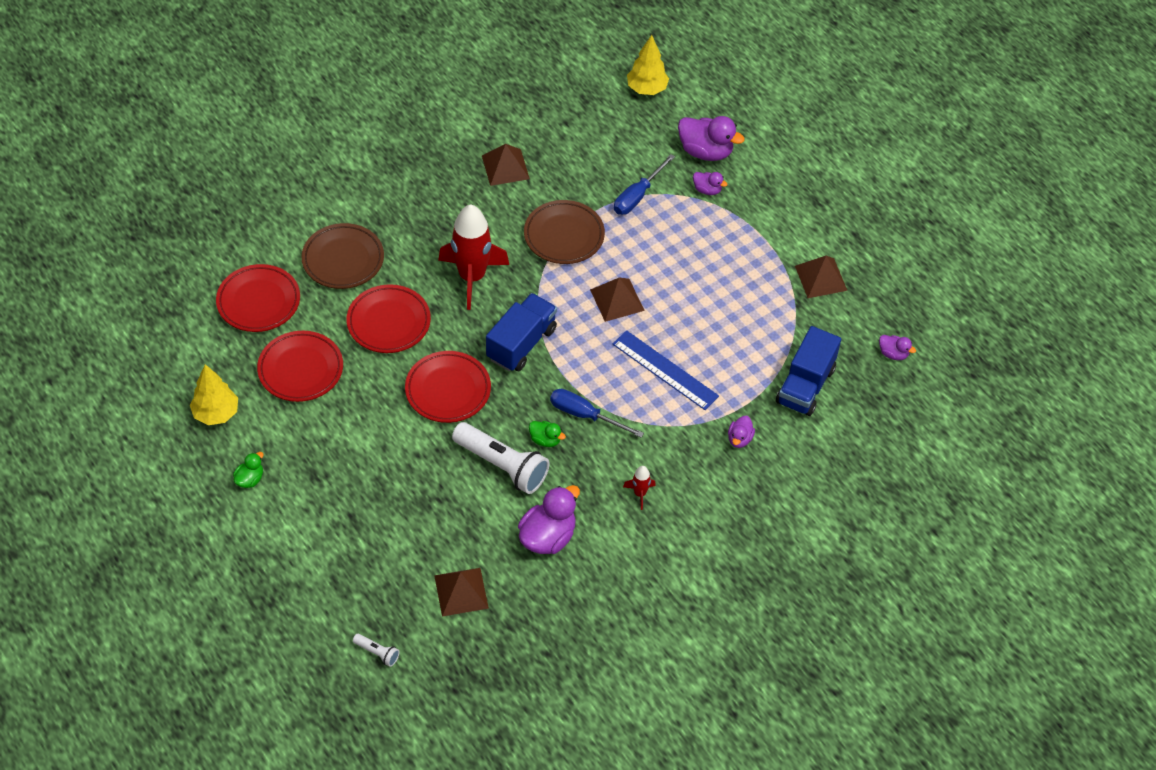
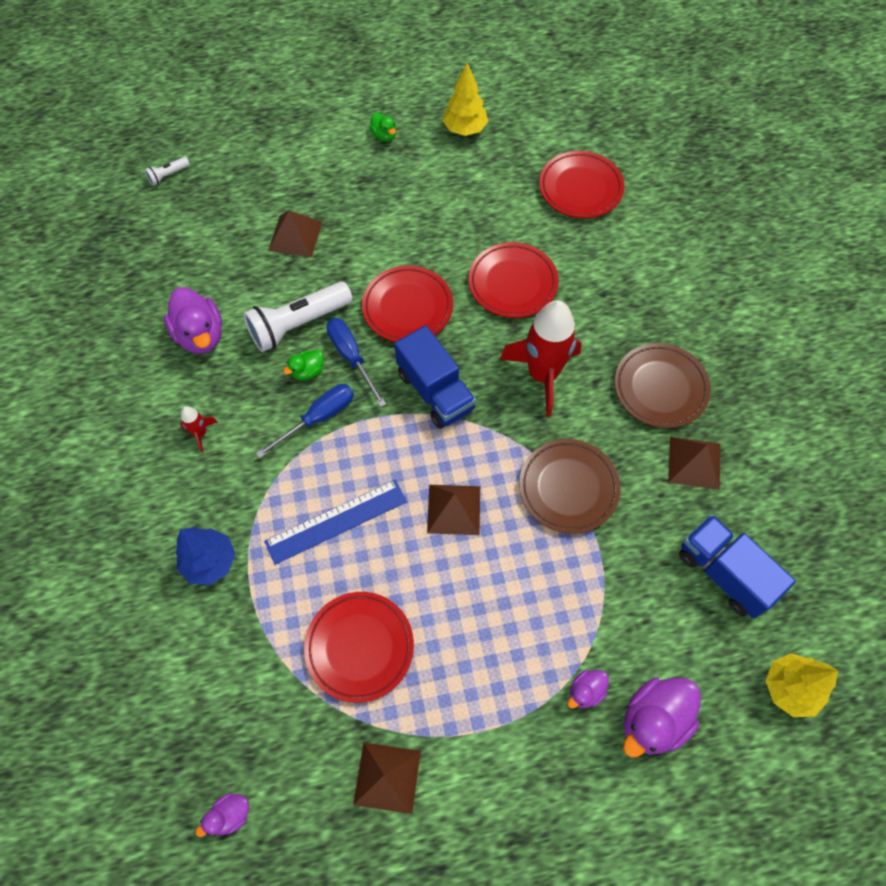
camera: 115 degrees right, 10 degrees up
(300, 369) = (486, 199): red plate -> red plate (360, 647)
(343, 259) = (608, 268): brown plate -> brown plate (660, 388)
(461, 591) = (187, 250): brown pyramid -> brown pyramid (295, 236)
(637, 196) = (603, 597): blue screwdriver -> blue screwdriver (351, 357)
(739, 439) = (210, 562): purple duck -> blue tree
(805, 386) = (240, 673): blue truck -> blue truck (724, 573)

